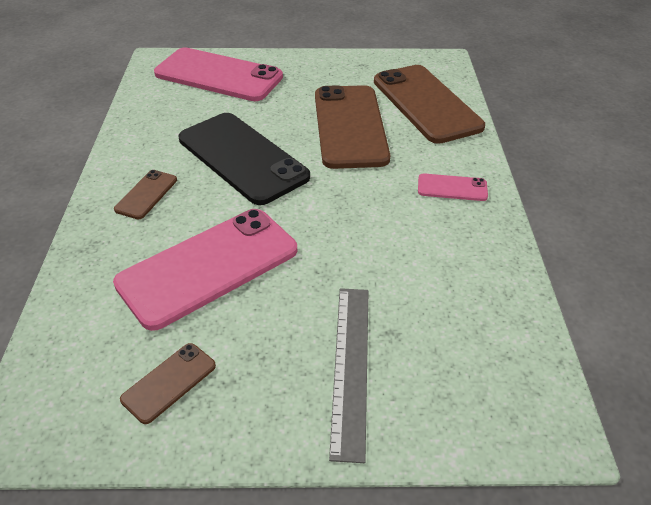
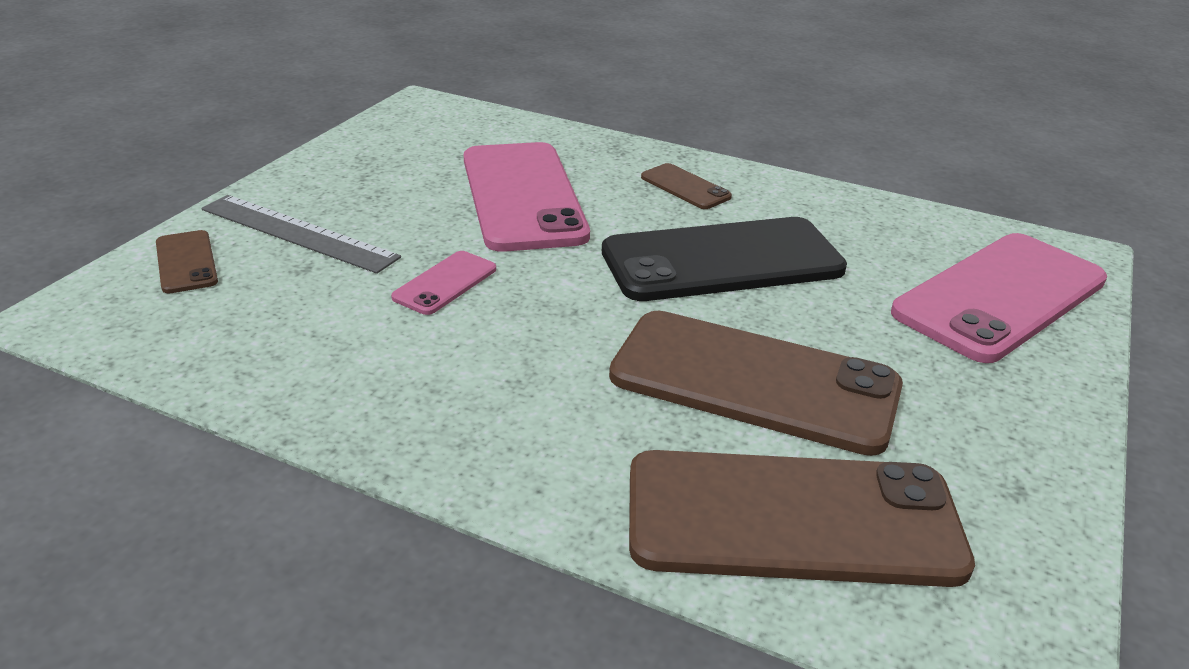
camera: 115 degrees right, 10 degrees down
(169, 382) = (397, 154): brown phone -> brown phone (186, 262)
(452, 188) = (492, 424): pink phone -> pink phone (445, 283)

